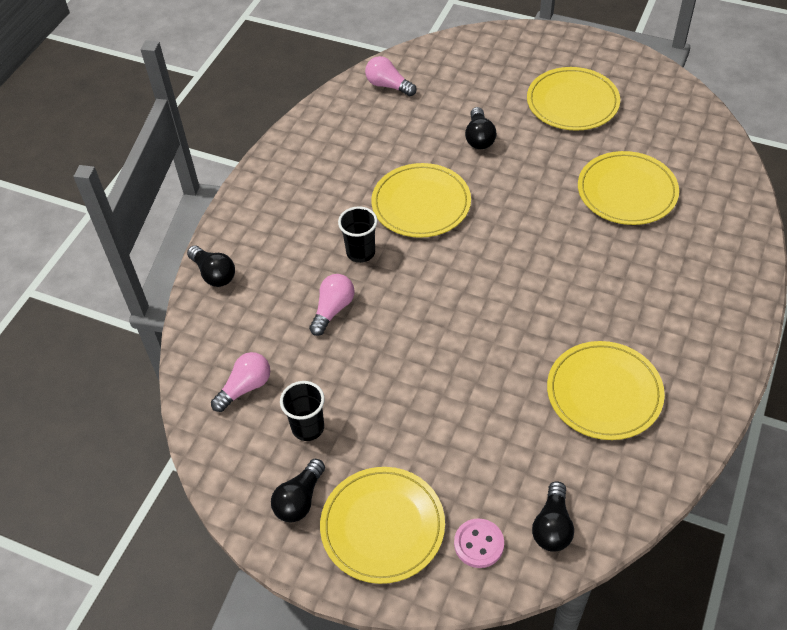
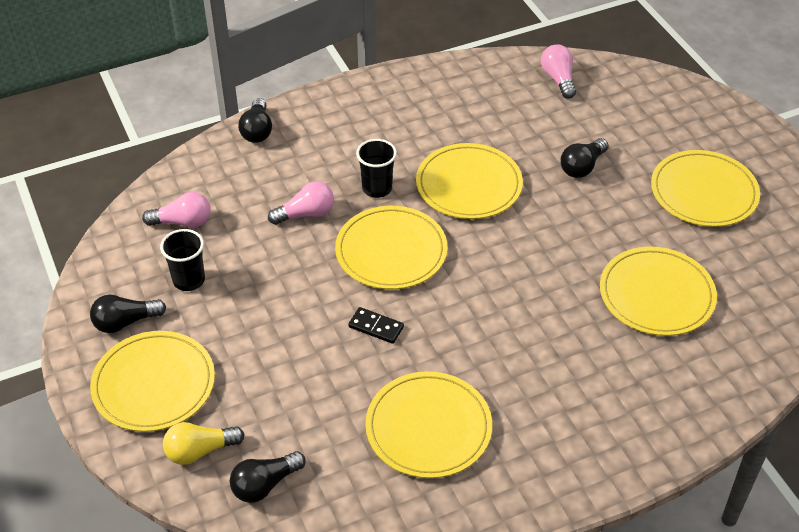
camera: 40 degrees right, 5 degrees down
(427, 290) = (391, 251): none -> yellow plate
(479, 544) = (200, 451): pink button -> yellow light bulb
(485, 352) = (376, 327): none -> black domino

